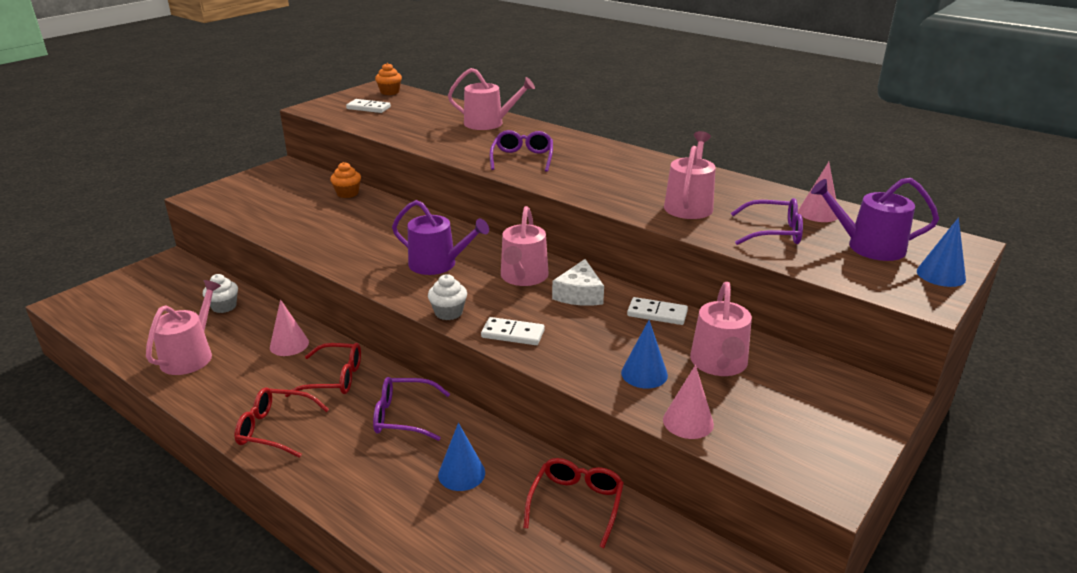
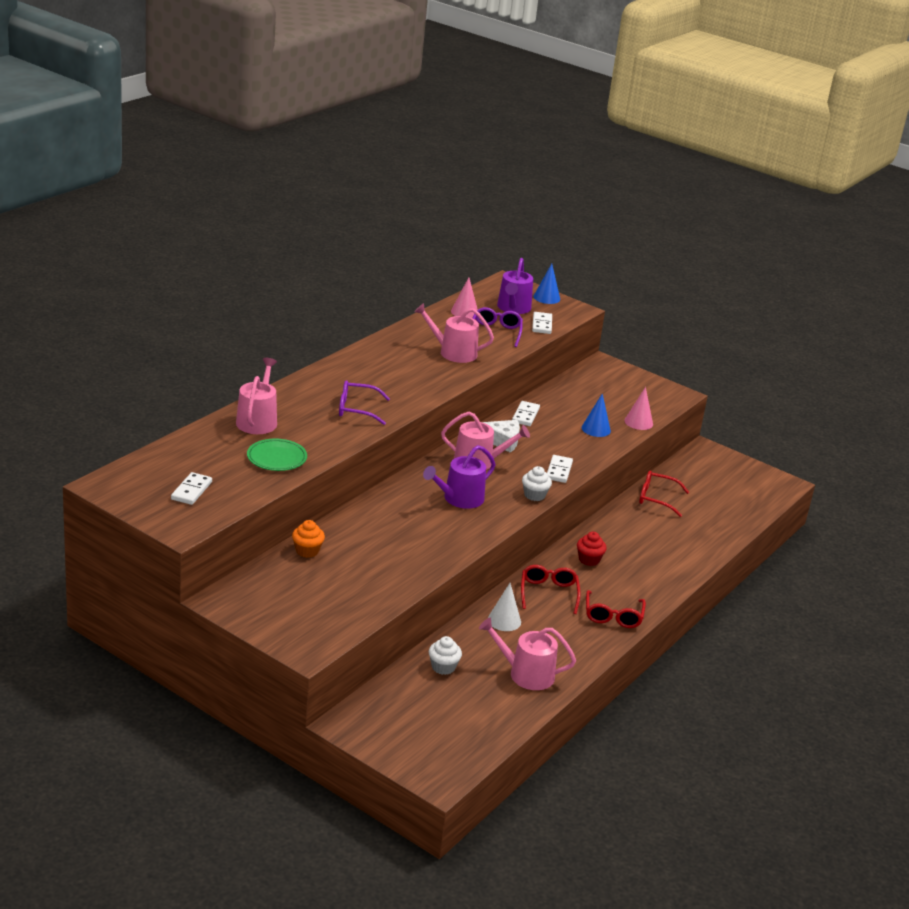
camera: 95 degrees left, 0 degrees up
(289, 344) = (504, 620): pink cone -> white cone
(389, 92) = (131, 478): orange cupcake -> none
(403, 416) = (589, 560): purple glasses -> red cupcake
(421, 131) = (276, 458): none -> green plate
(438, 264) = (459, 499): purple watering can -> purple watering can turned 150 degrees counterclockwise
(461, 473) = (640, 537): blue cone -> none
(719, 364) = (580, 404): pink watering can -> none
(832, 267) = (542, 325): none -> white domino

